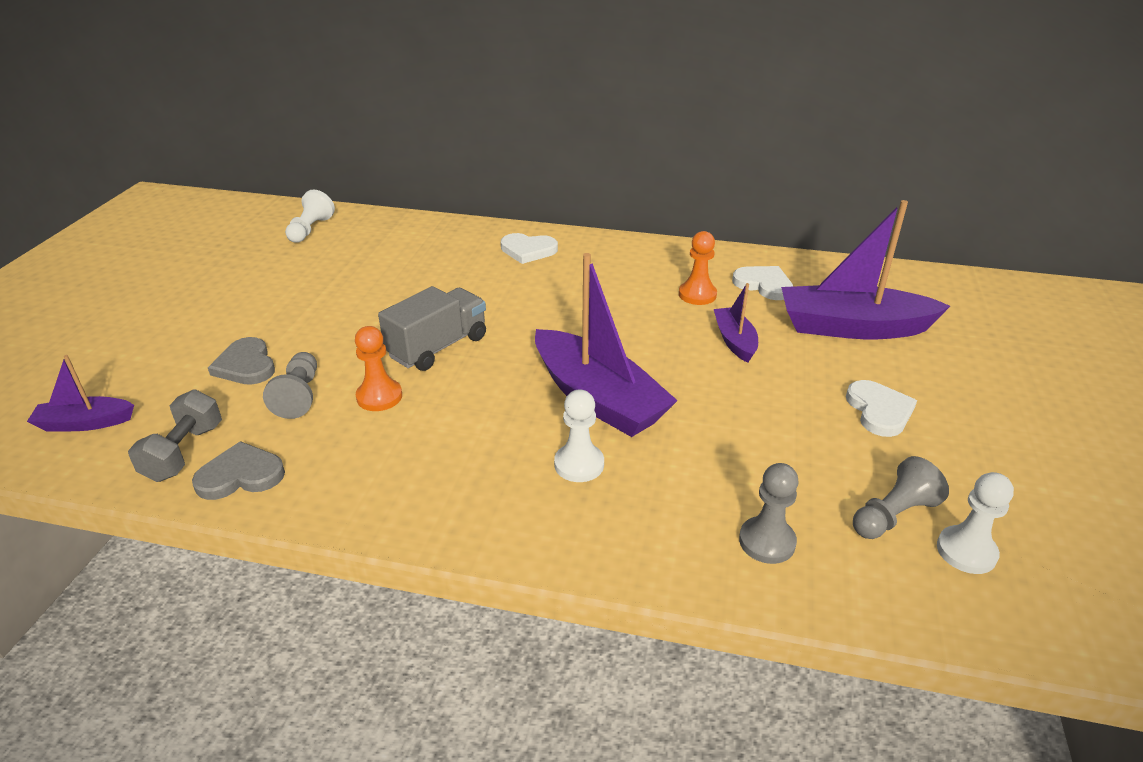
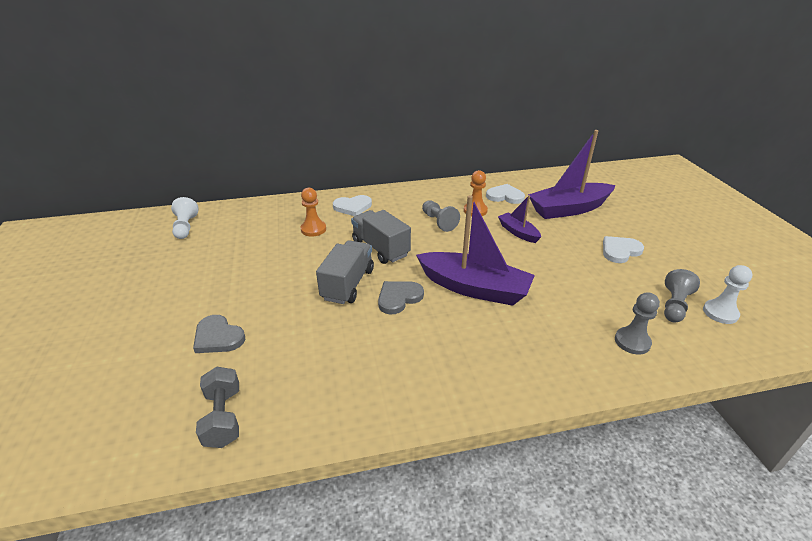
camera: 25 degrees left, 0 degrees up
(85, 423) = (116, 424): purple boat -> none
(240, 475) = (283, 418): grey heart -> grey heart (398, 298)
(299, 395) = (278, 346): grey pawn -> grey pawn (438, 222)
(379, 397) = (337, 329): orange pawn -> orange pawn (313, 229)
(518, 313) = (380, 248): none -> grey truck
(579, 464) = (498, 332): white pawn -> none
(879, 411) = (620, 251): white heart -> white heart turned 90 degrees counterclockwise

